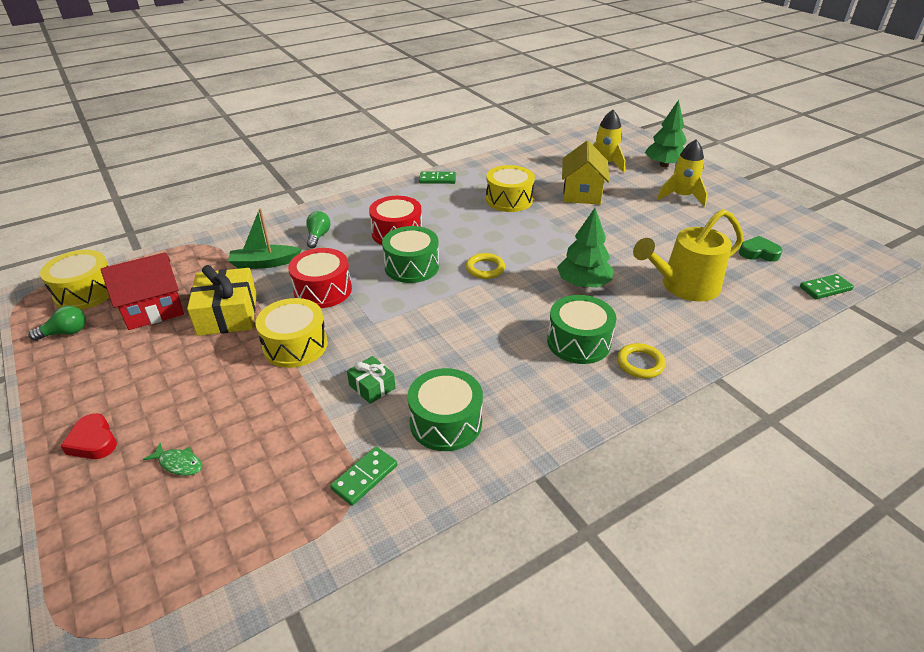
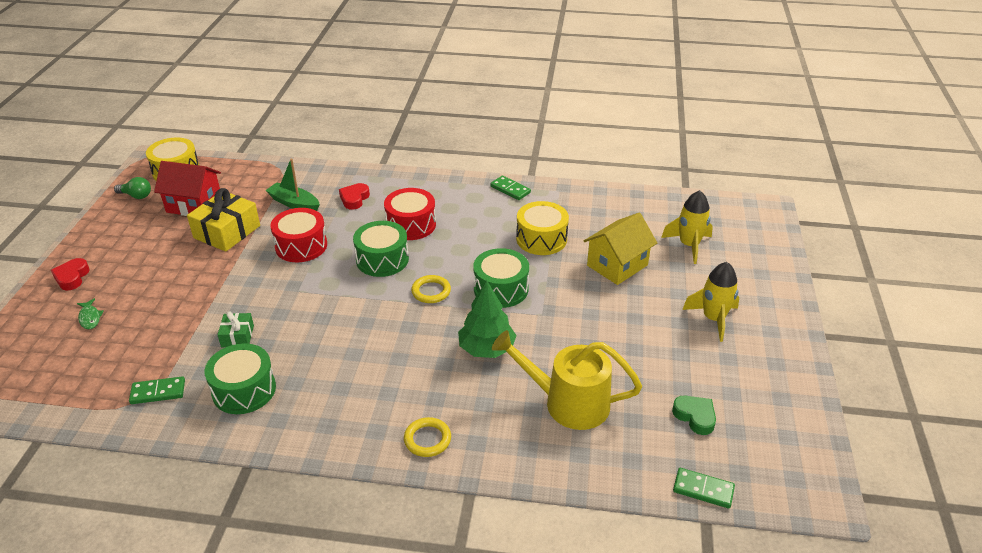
camera: 40 degrees right, 0 degrees up
(295, 345) = (234, 278): yellow drum -> none
(318, 236) = (354, 199): green light bulb -> red heart
(578, 342) = (409, 393): green drum -> green drum (501, 289)
(664, 165) = (752, 276): green tree -> none

